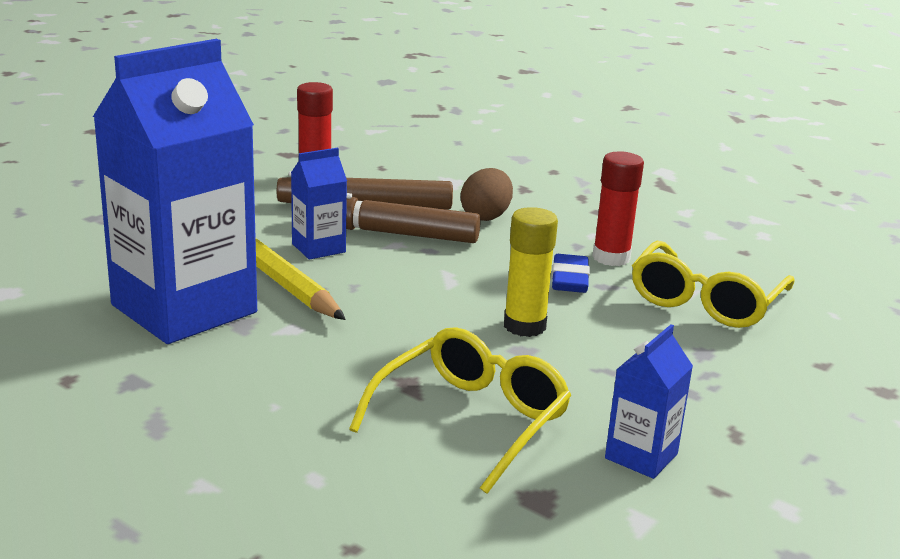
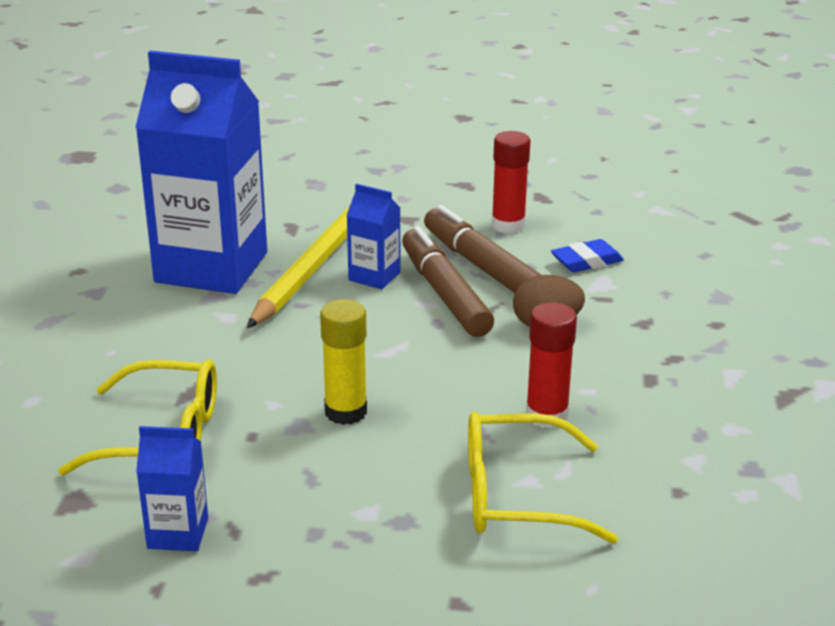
camera: 60 degrees right, 5 degrees up
(569, 280) = (466, 407): blue eraser -> blue eraser (586, 261)

